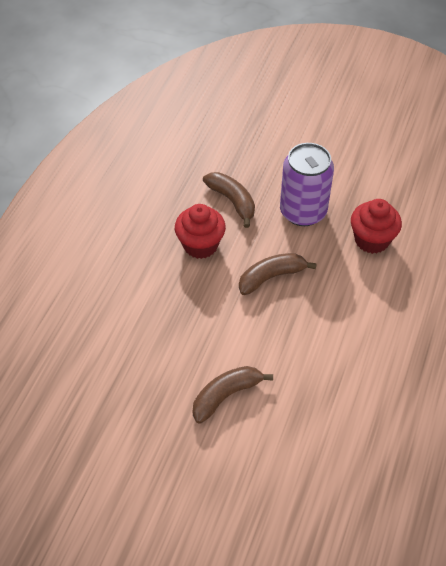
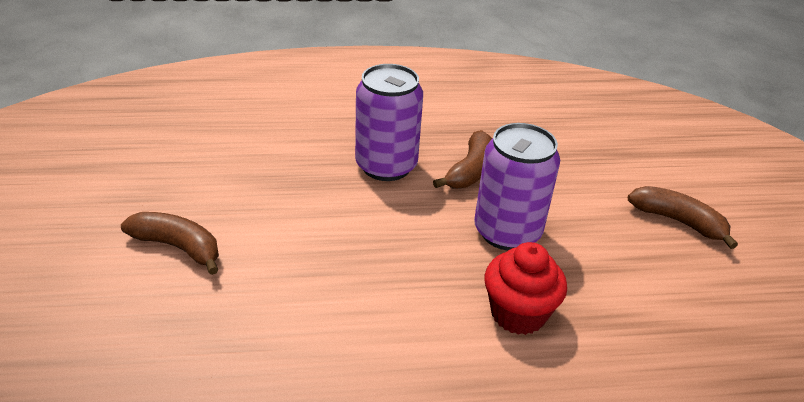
camera: 60 degrees right, 15 degrees down
(200, 245) = (386, 166): red cupcake -> purple can
(271, 277) = (380, 234): brown banana -> brown banana (678, 221)

